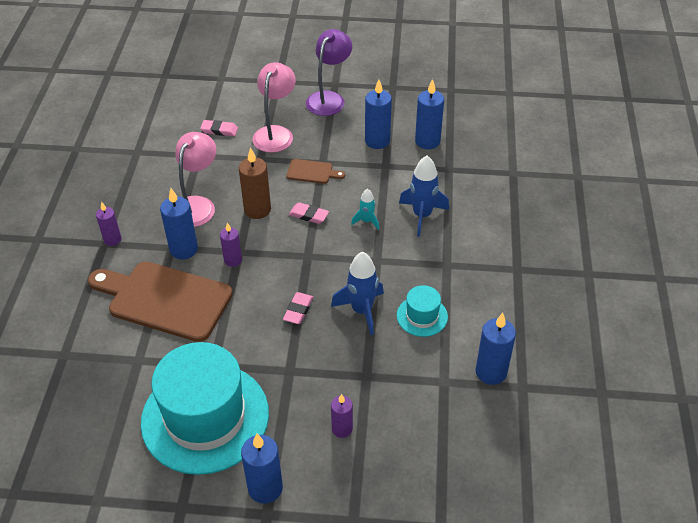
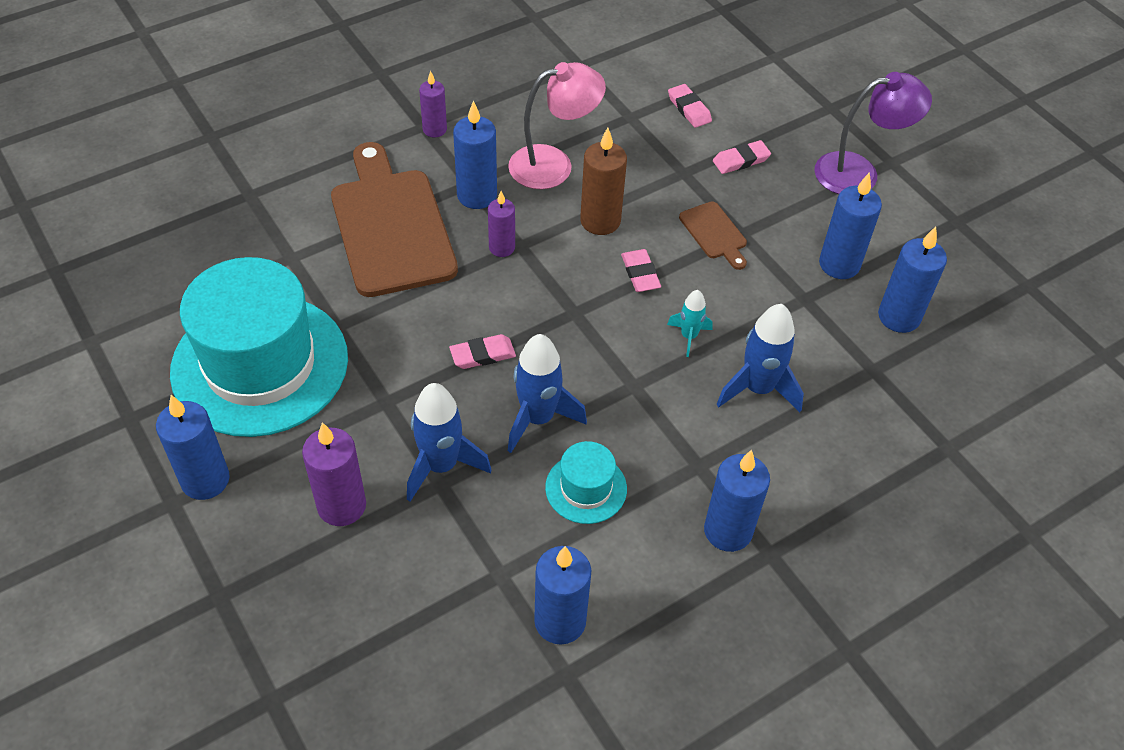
camera: 50 degrees right, 5 degrees up
(275, 133) = (741, 160): pink lamp -> pink eraser
(342, 429) = (342, 506): purple candle -> purple candle, size x1.58
(355, 369) = (441, 466): none -> blue rocket
(492, 276) = (728, 531): none -> blue candle

